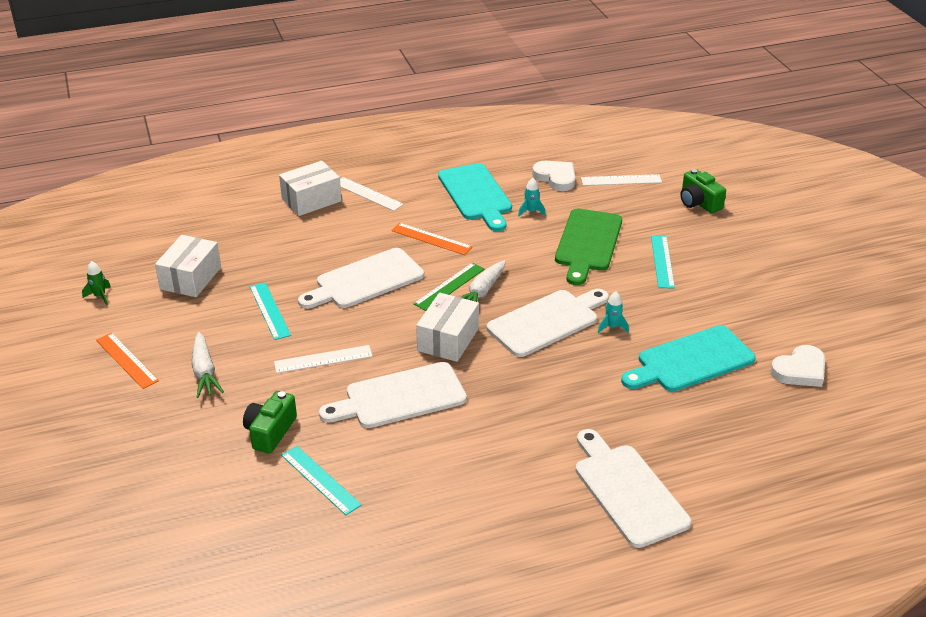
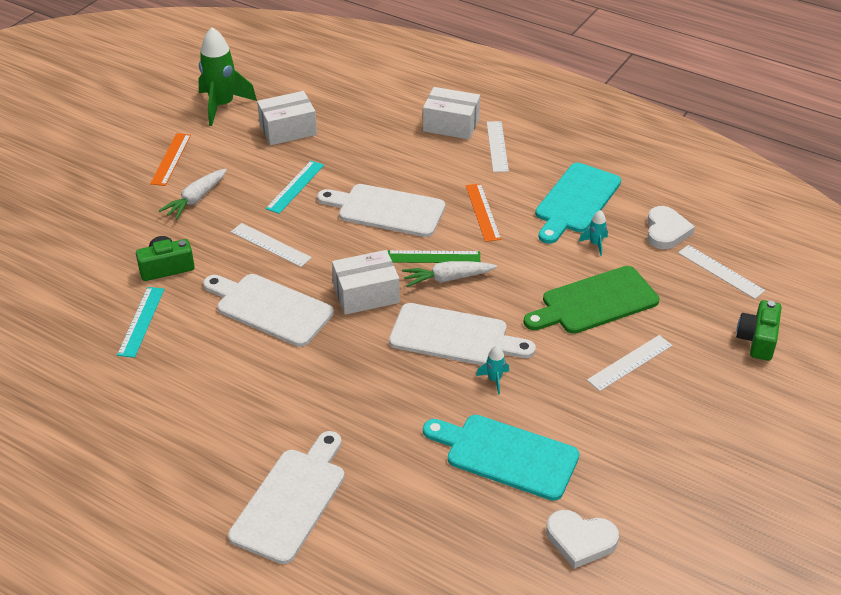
camera: 50 degrees right, 5 degrees up
(100, 296) = (222, 106): green rocket -> green rocket, size x2.31
(662, 261) = (630, 363): turquoise ruler -> white ruler

